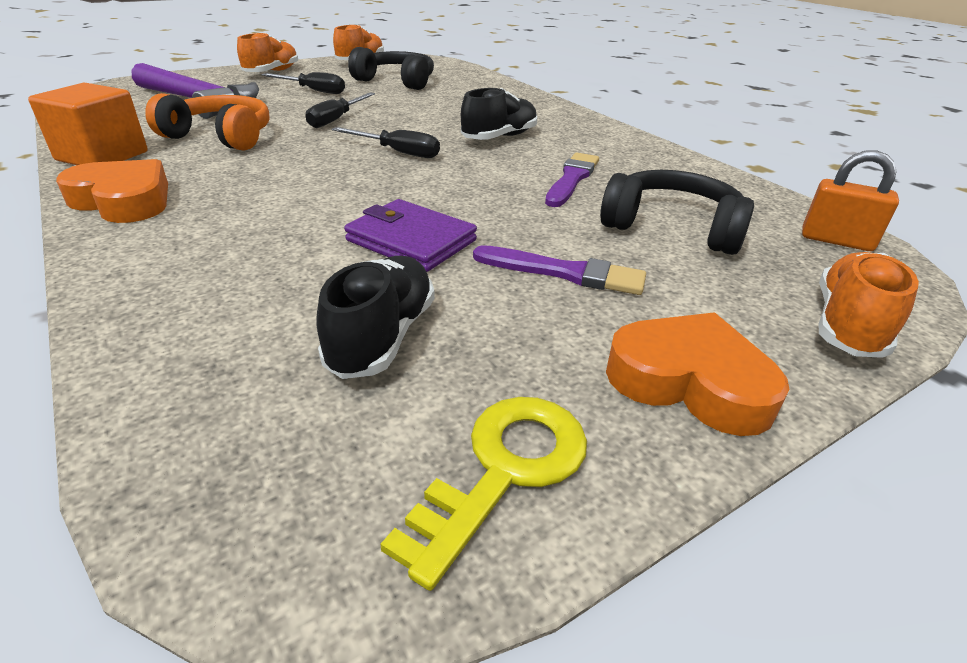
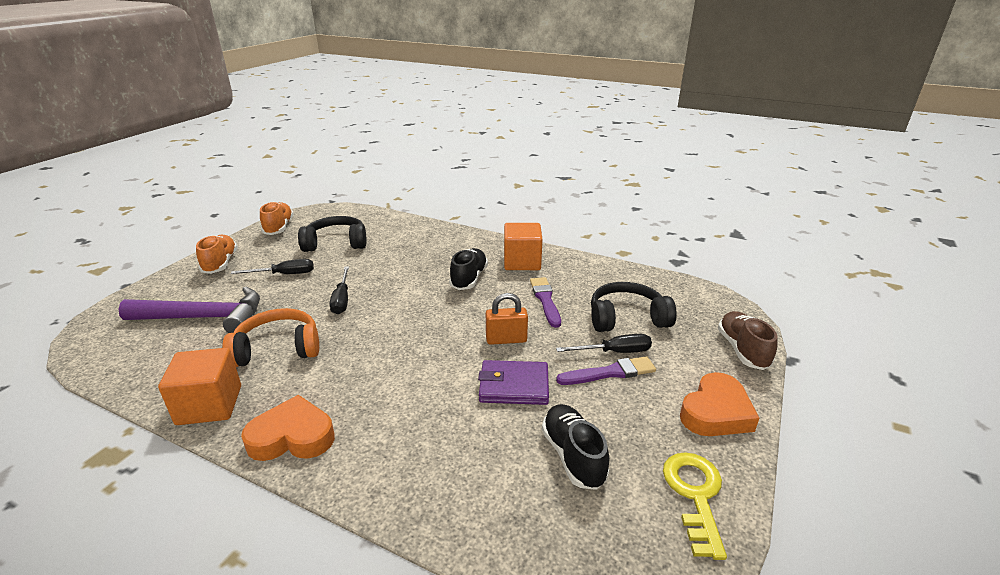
camera: 30 degrees left, 5 degrees down
(398, 152) = (422, 316): black screwdriver -> black screwdriver (614, 352)
(589, 140) = (522, 262): none -> orange cube
(690, 382) = (716, 412): orange heart -> orange heart turned 135 degrees clockwise
(836, 240) = (699, 297): orange padlock -> orange padlock (506, 339)
(848, 325) = (742, 350): orange shoe -> brown shoe

